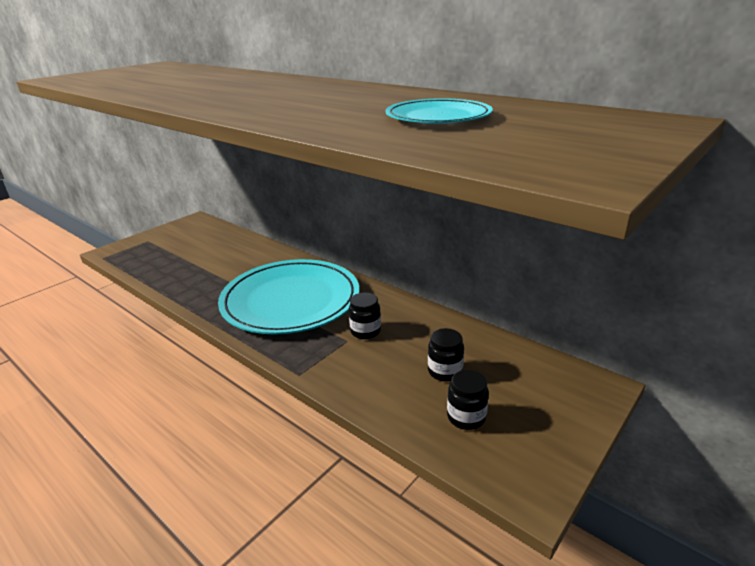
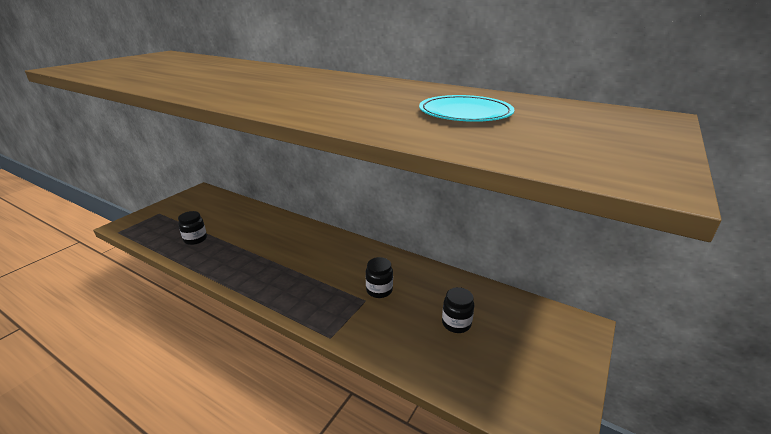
camera: 10 degrees left, 0 degrees up
(291, 300) = (306, 265): turquoise plate -> none
(466, 417) = (485, 366): black jar -> black jar (195, 239)

